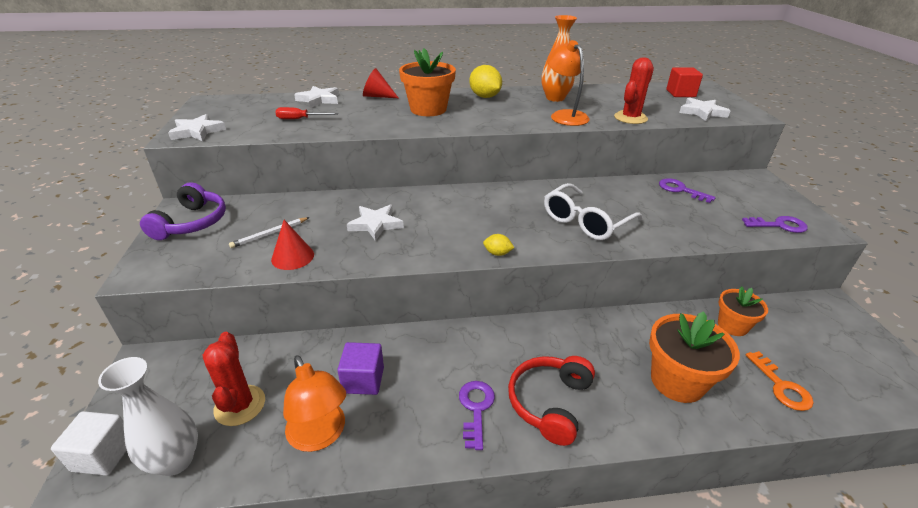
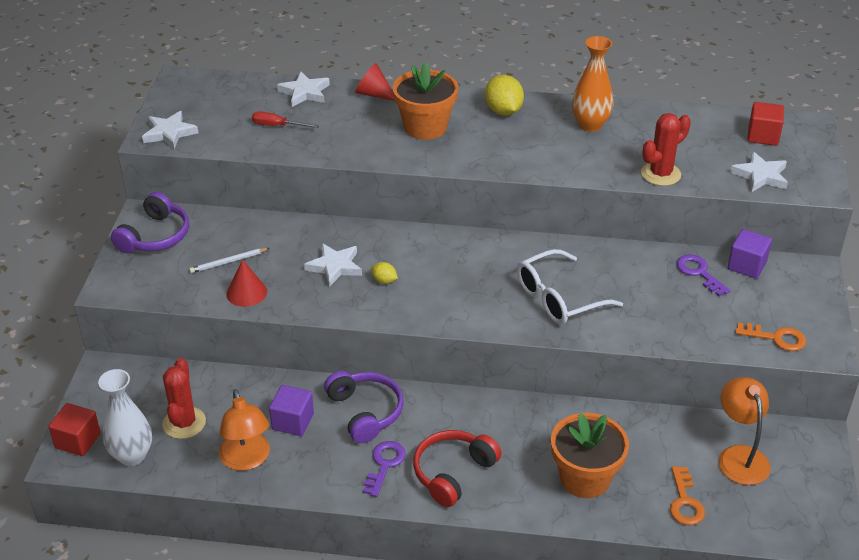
camera: 15 degrees right, 5 degrees up
(103, 455) = (78, 441): white cube -> red cube
(436, 355) = (365, 412): none -> purple headphones
(497, 253) = (445, 321): yellow lemon -> yellow lemon (384, 281)
(565, 115) = (582, 159): orange lamp -> orange lamp (739, 456)
(710, 181) = (747, 265): none -> purple cube
(732, 326) = (682, 438): orange flower pot -> none
(779, 225) = (776, 338): purple key -> orange key

